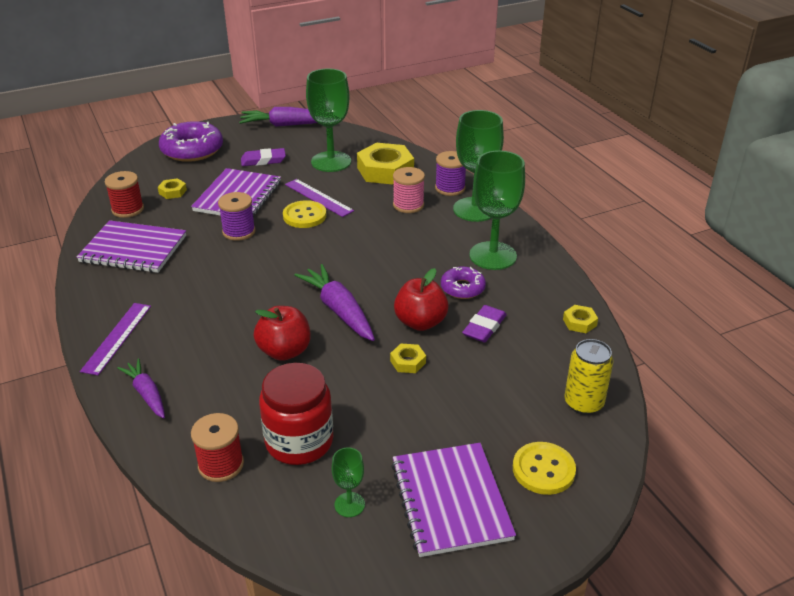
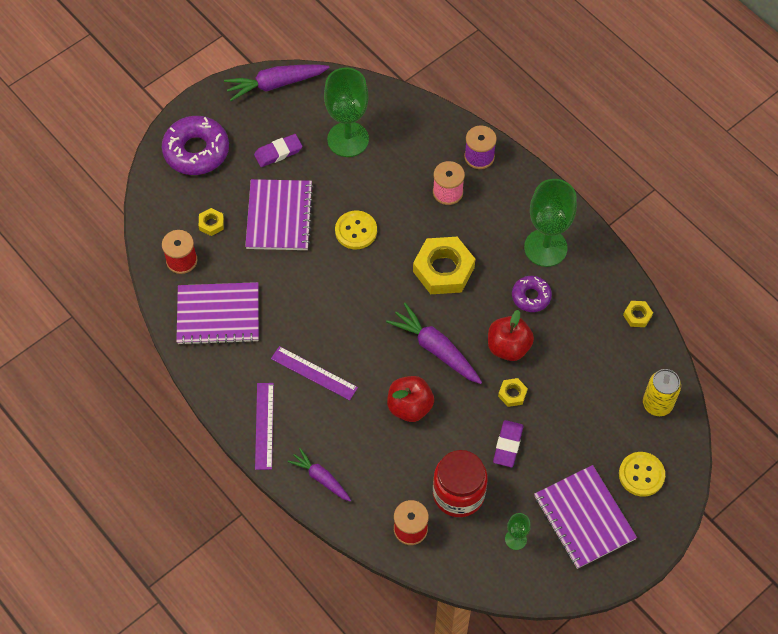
camera: 15 degrees left, 25 degrees up
(239, 231) = (304, 268): purple spool -> none
(318, 197) = (358, 200): purple ruler -> purple ruler (314, 373)
(385, 170) = (407, 142): yellow nut -> yellow nut (443, 269)
(475, 209) = (512, 184): green goblet -> none
(484, 327) = (562, 340): purple eraser -> purple eraser (508, 445)

